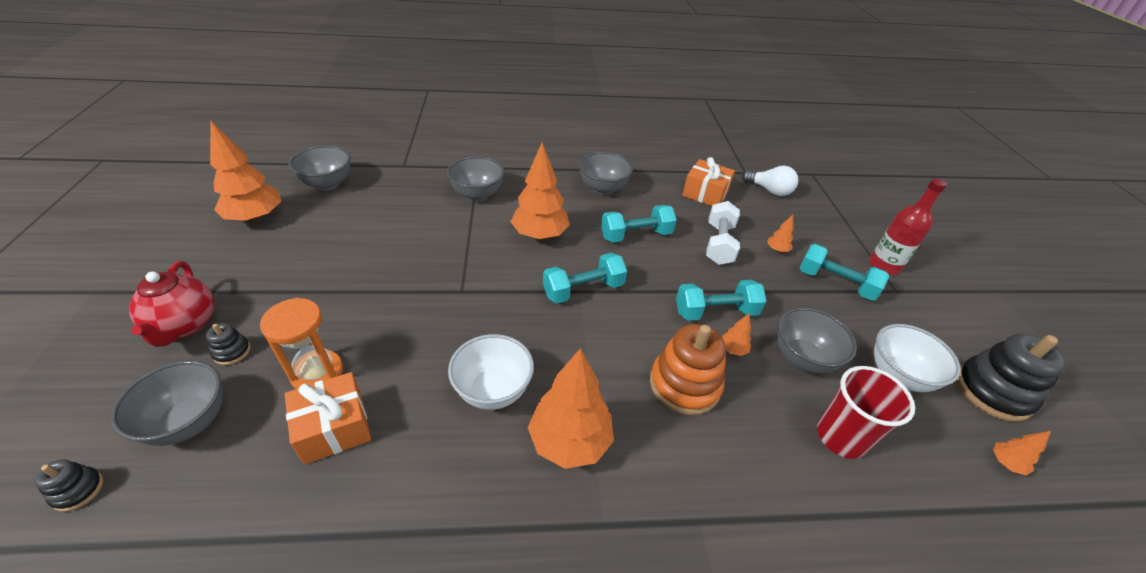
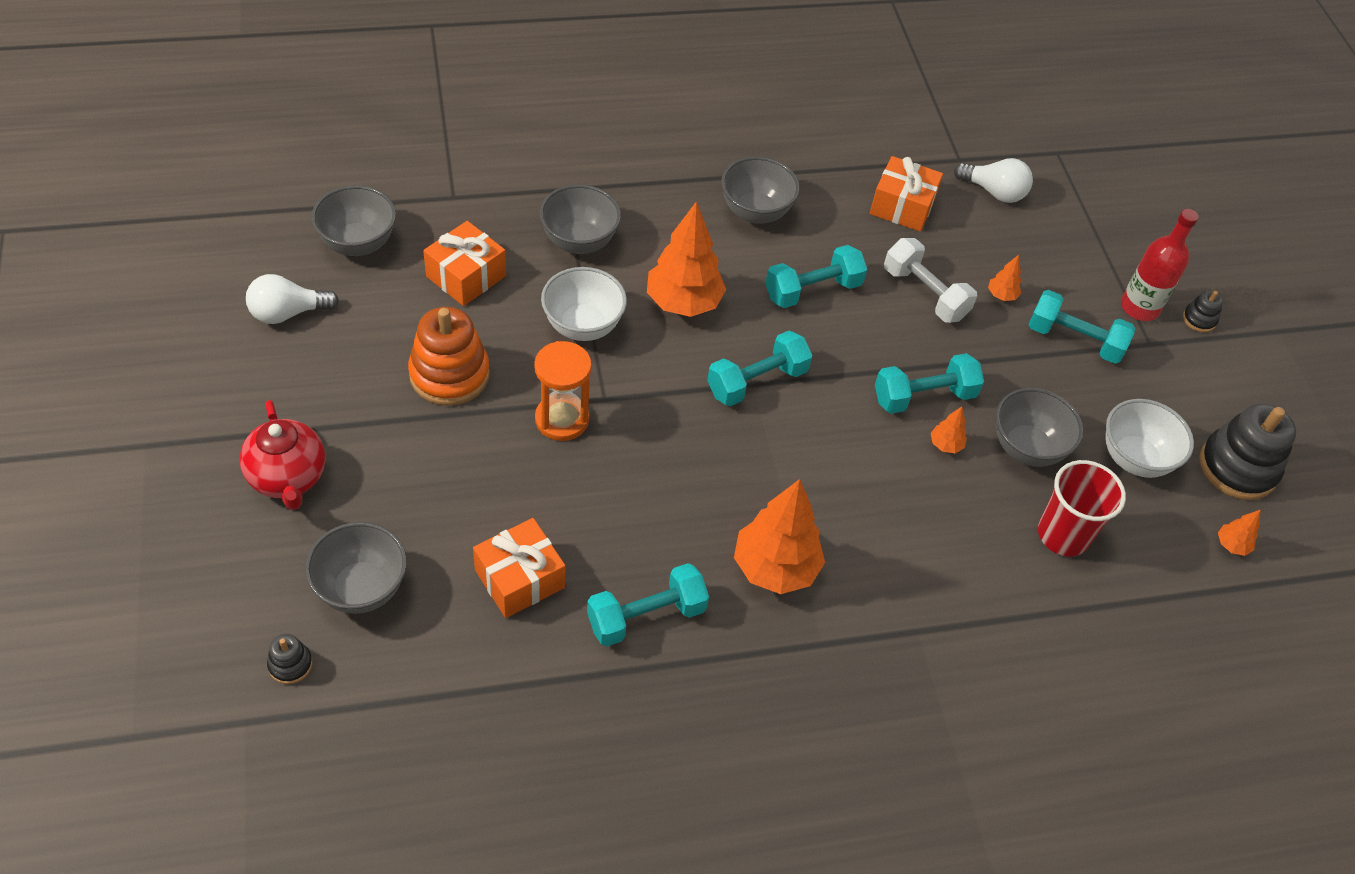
camera: 10 degrees left, 10 degrees up
(232, 352) = (362, 505): black stacking toy -> black stacking toy (1199, 319)
(256, 218) = (288, 313): orange tree -> white light bulb
(317, 373) = (473, 521): orange hourglass -> orange hourglass (562, 419)
(391, 207) = (466, 276): none -> orange gift
(437, 476) = (646, 616): none -> turquoise dumbbell
(493, 391) = (679, 521): white bowl -> white bowl (583, 326)
(684, 384) = (892, 493): orange stacking toy -> orange stacking toy (449, 374)
(719, 244) = (925, 294): white dumbbell -> white dumbbell turned 45 degrees counterclockwise

